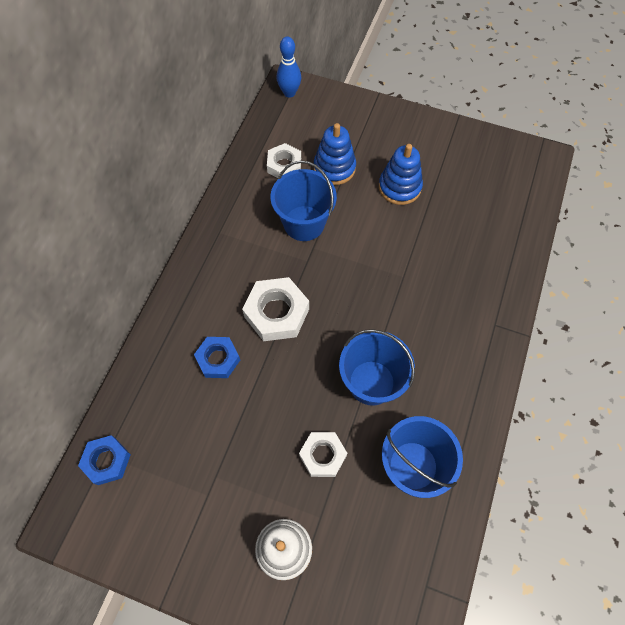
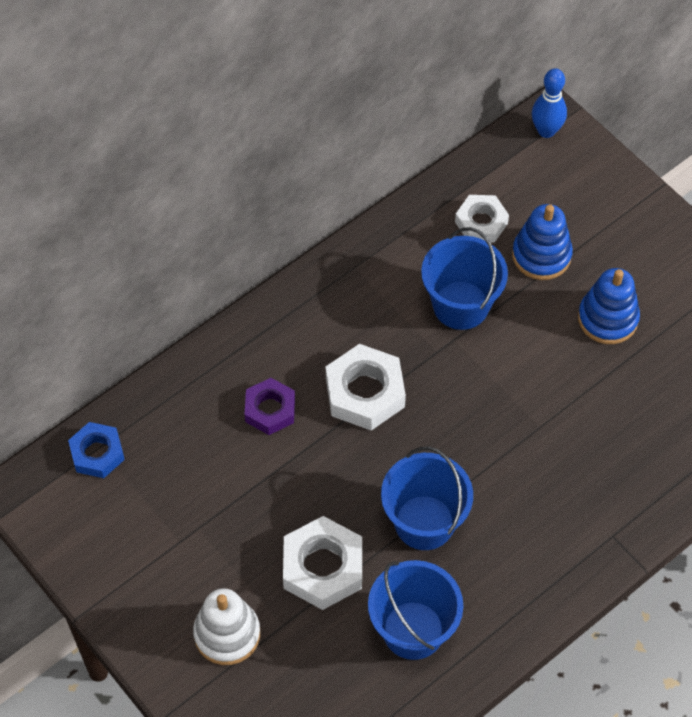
camera: 30 degrees right, 5 degrees down
(218, 359) = (270, 410): blue nut -> purple nut
(322, 455) = (323, 567): white nut -> white nut, size x1.53

